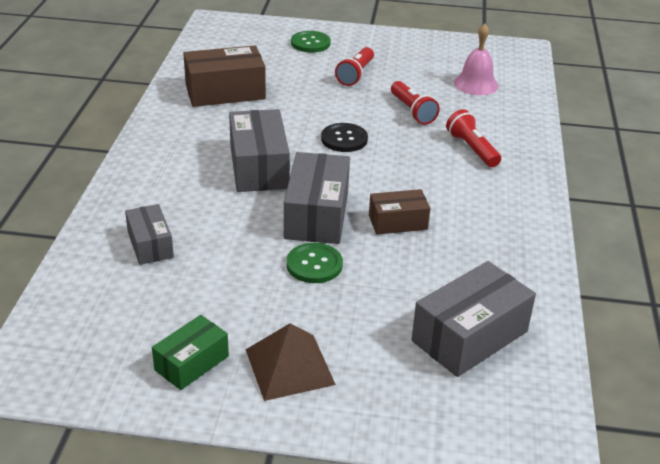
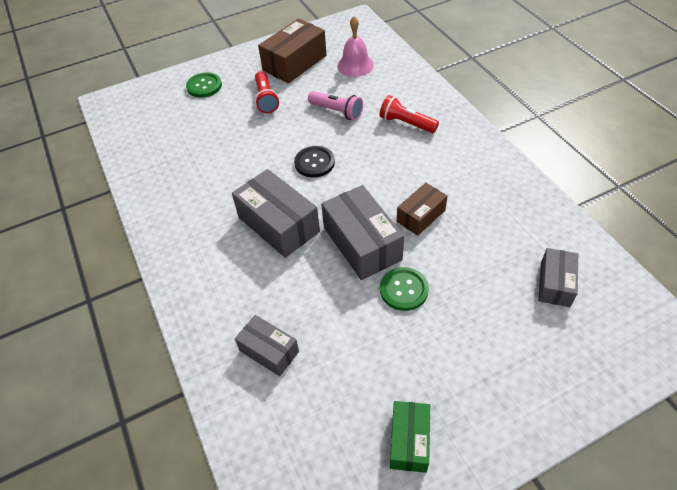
camera: 30 degrees left, 15 degrees up
(225, 92) = (183, 167): brown box -> brown box (294, 63)
(289, 367) = (476, 393): brown pyramid -> none
(412, 111) = (337, 112): red flashlight -> pink flashlight
(470, 336) = (555, 284): grey box -> grey box, size x0.60

